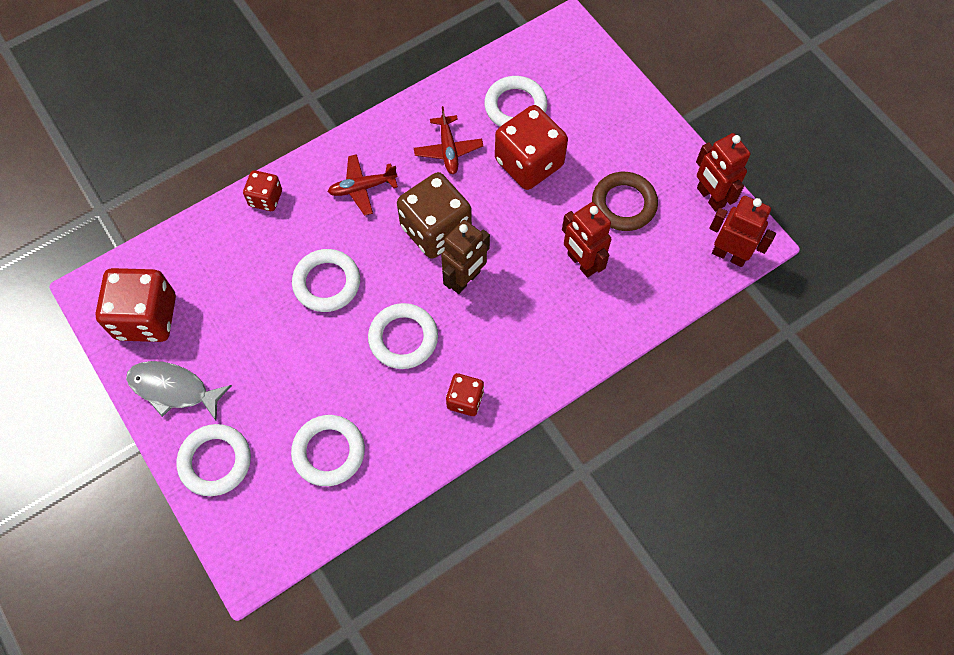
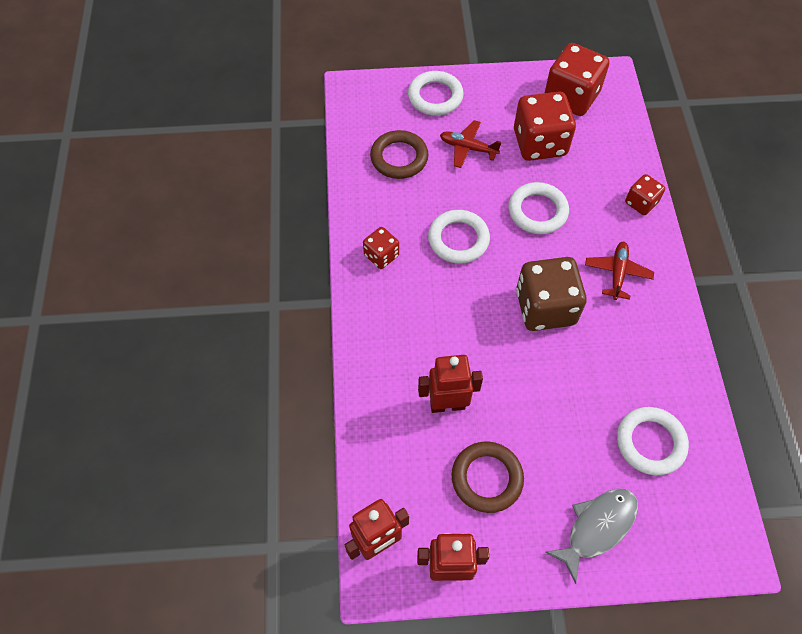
camera: 120 degrees right, 5 degrees down
(174, 389) = (503, 93): grey fish -> grey fish (597, 528)
(329, 452) = (399, 158): white ring -> brown ring
(448, 150) = (626, 358): red plane -> red plane (468, 148)
(465, 279) = (484, 306): brown robot -> none
(529, 163) = (577, 419): red dice -> red dice (539, 143)

